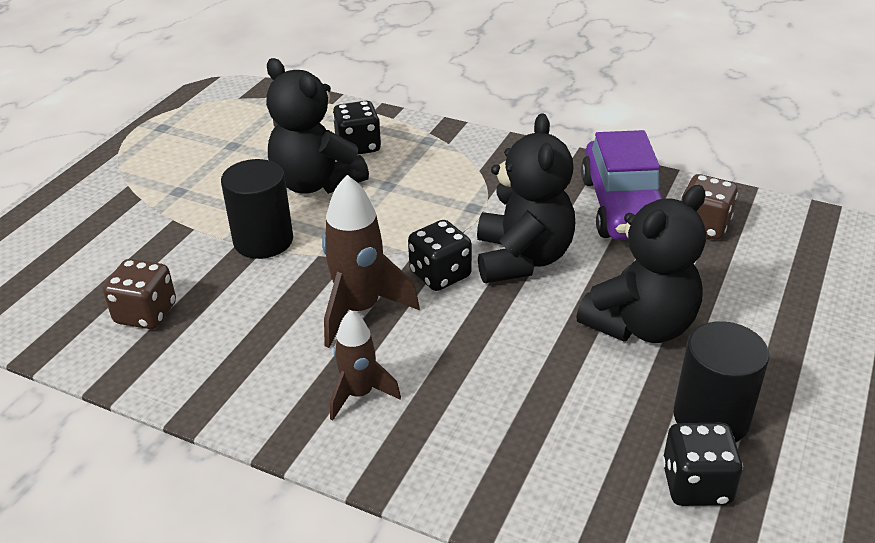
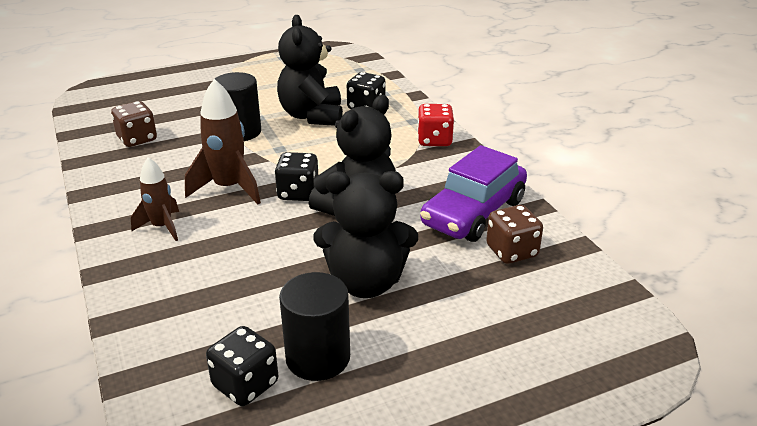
camera: 40 degrees right, 5 degrees down
(481, 151) = (434, 140): none -> red dice

